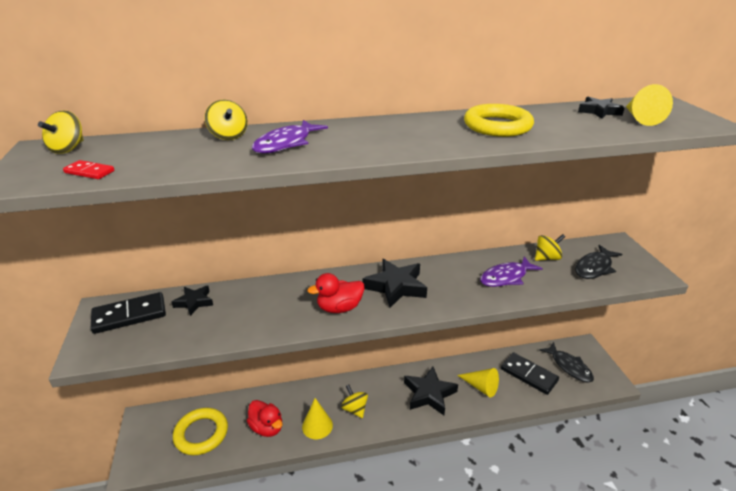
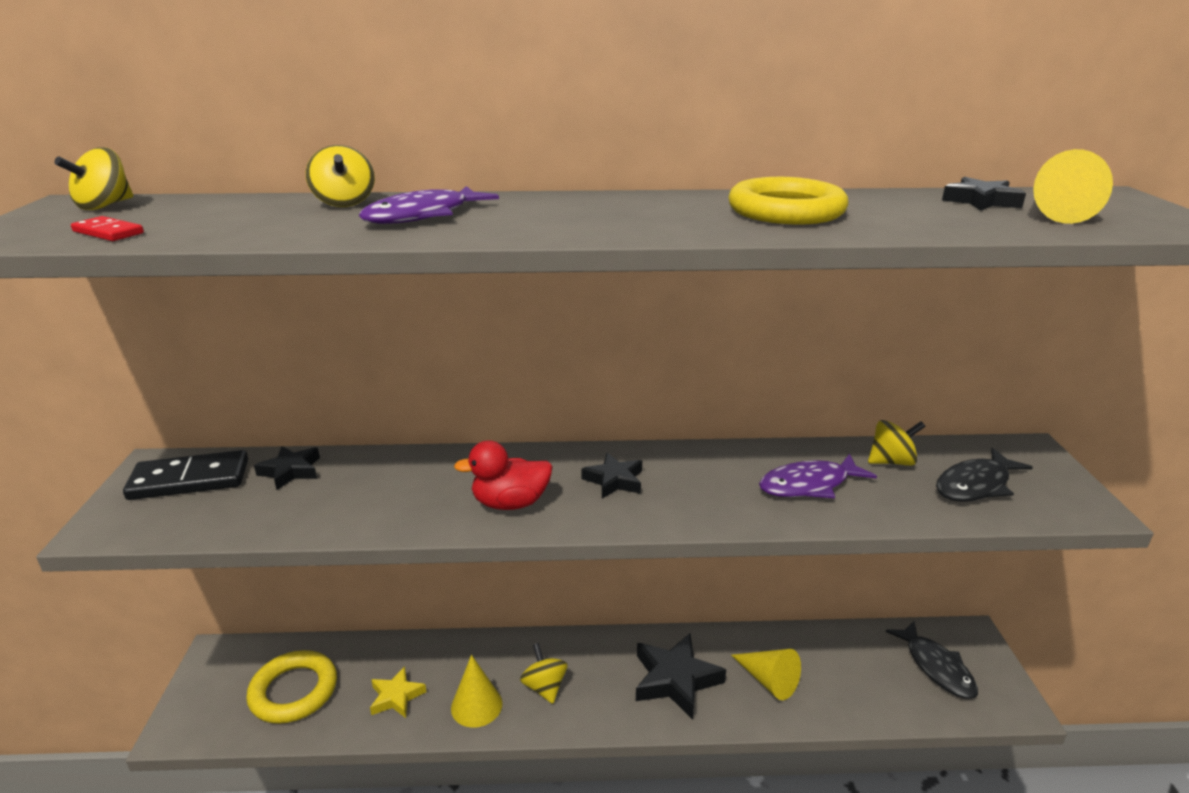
camera: 10 degrees right, 5 degrees down
(267, 427) = (396, 696): red duck -> yellow star
(396, 286) = (614, 480): black star -> black star, size x0.59
(529, 375) = (859, 671): black domino -> none

